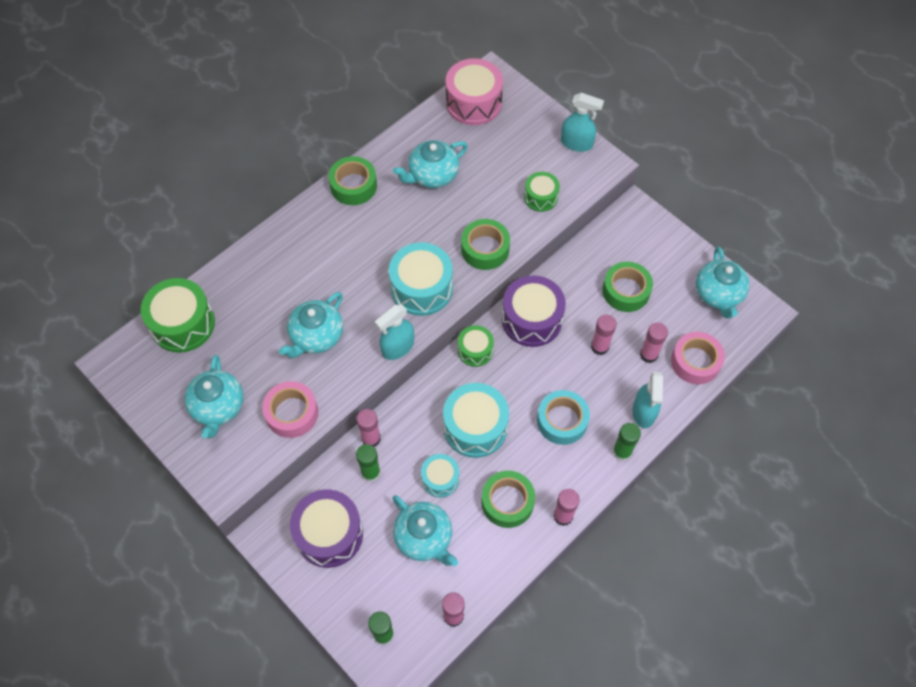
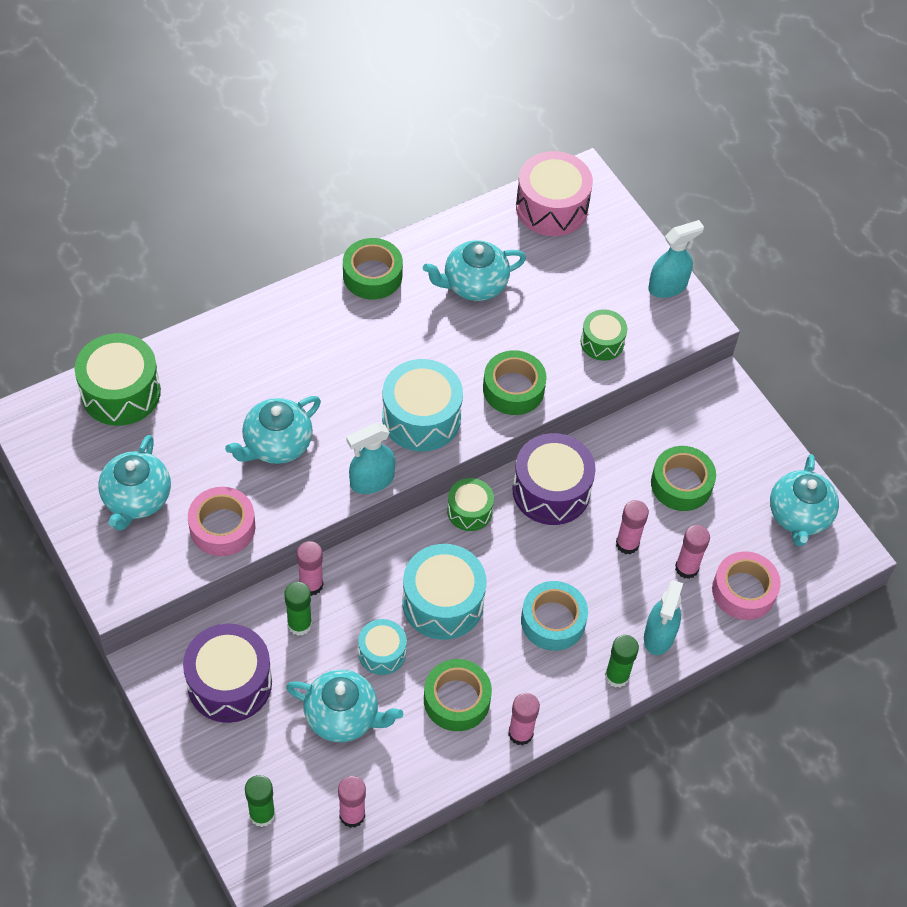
camera: 10 degrees right, 5 degrees down
(424, 538) = (343, 716): turquoise teapot -> turquoise teapot turned 45 degrees counterclockwise
(577, 143) = (668, 286): turquoise spray bottle -> turquoise spray bottle turned 60 degrees counterclockwise

